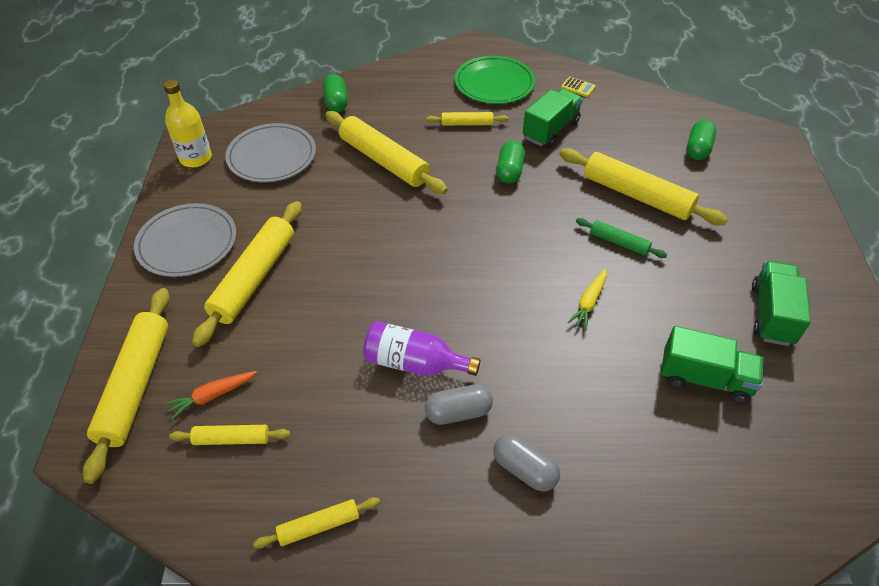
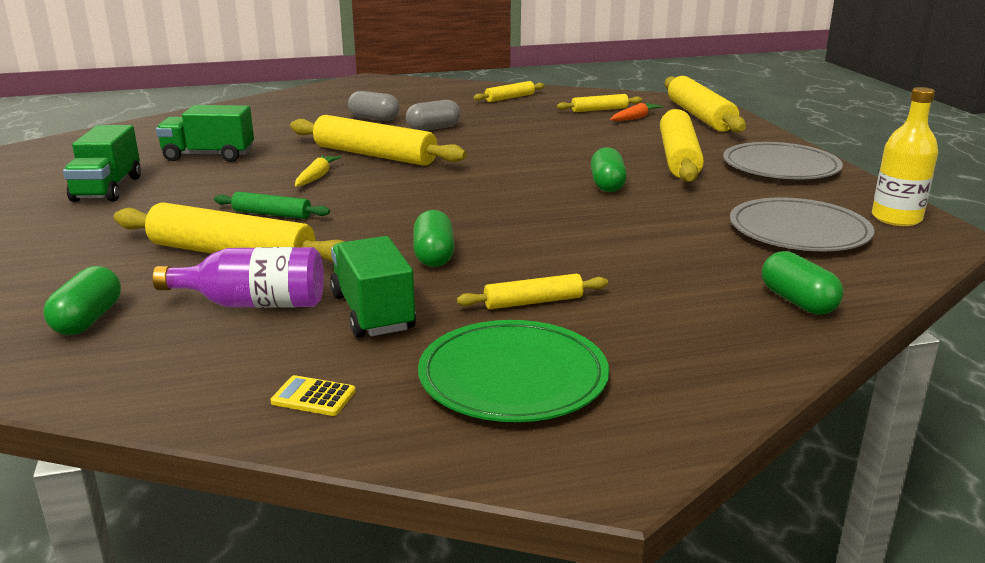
camera: 165 degrees right, 25 degrees down
(350, 240) = (607, 185): none -> green capsule
(384, 161) = (633, 245): yellow rolling pin -> yellow rolling pin (374, 155)
(414, 363) = (482, 140): purple bottle -> purple bottle (254, 304)
(550, 130) = (372, 312): green truck -> green truck turned 135 degrees clockwise

